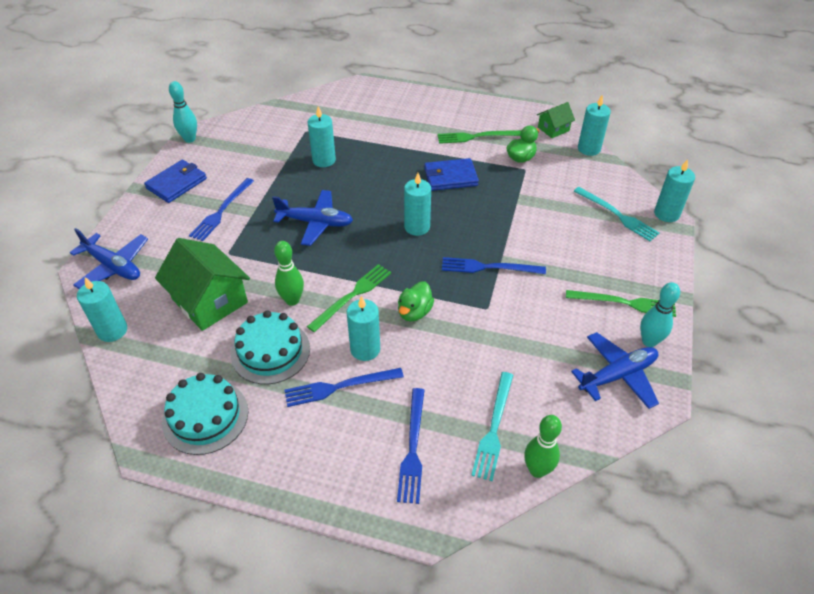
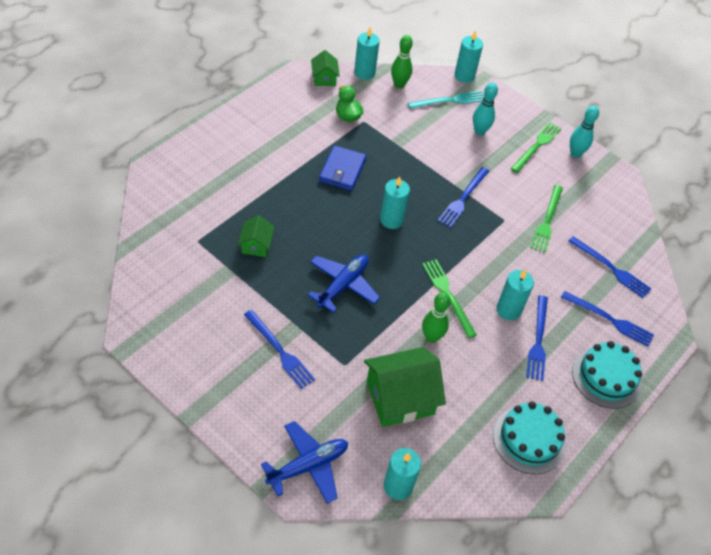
camera: 70 degrees left, 5 degrees up
(177, 183) = (209, 376): blue wallet -> none
(190, 139) = (136, 342): turquoise bowling pin -> turquoise bowling pin (479, 131)
(270, 351) = (481, 372): turquoise cake -> turquoise cake (606, 377)
(324, 160) = (256, 245): turquoise candle -> green house
(414, 312) = (486, 264): green duck -> none
(476, 137) = (299, 128): green fork -> green fork (547, 221)
(494, 428) = (611, 268): turquoise fork -> blue fork
(537, 470) = (651, 262): green bowling pin -> green bowling pin (399, 85)
(617, 375) = (595, 184): blue plane -> none

